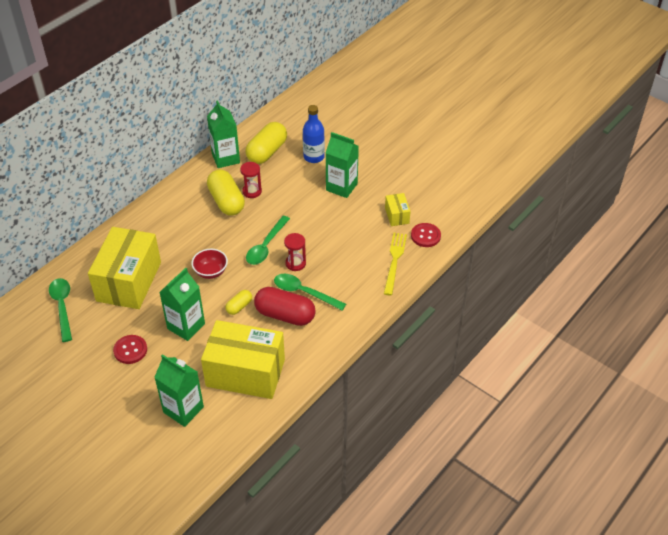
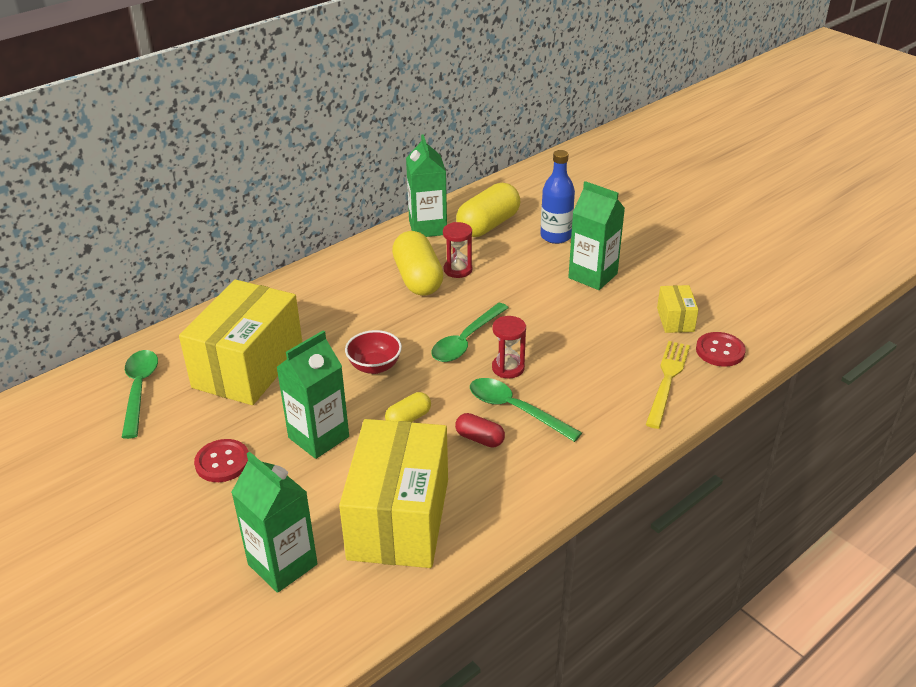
camera: 10 degrees right, 10 degrees down
(245, 373) = (399, 518): yellow box -> yellow box turned 75 degrees clockwise
(285, 315) = (479, 439): red capsule -> red capsule, size x0.51

